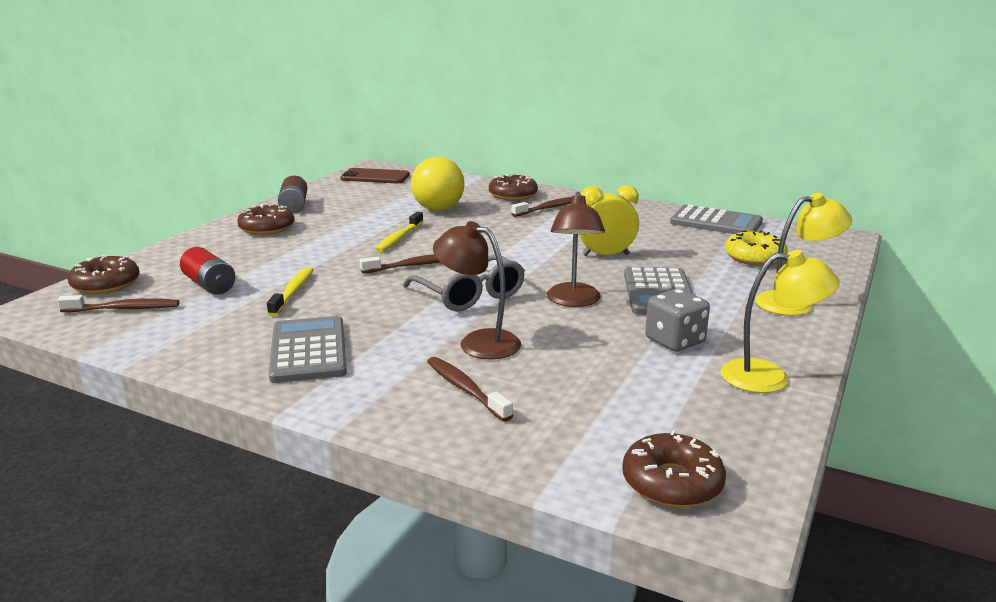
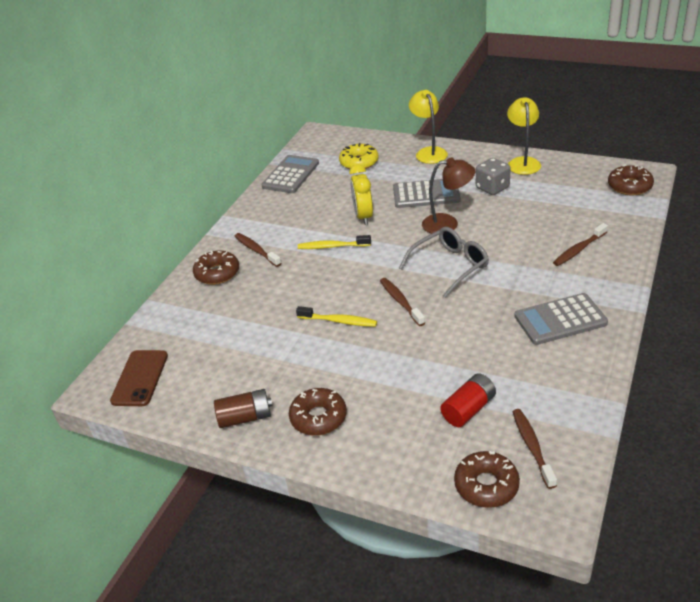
camera: 90 degrees left, 15 degrees up
(293, 292) = (468, 354): yellow toothbrush -> yellow toothbrush (332, 246)
(438, 209) = (258, 312): yellow ball -> none
(478, 342) = (519, 253): brown lamp -> none

